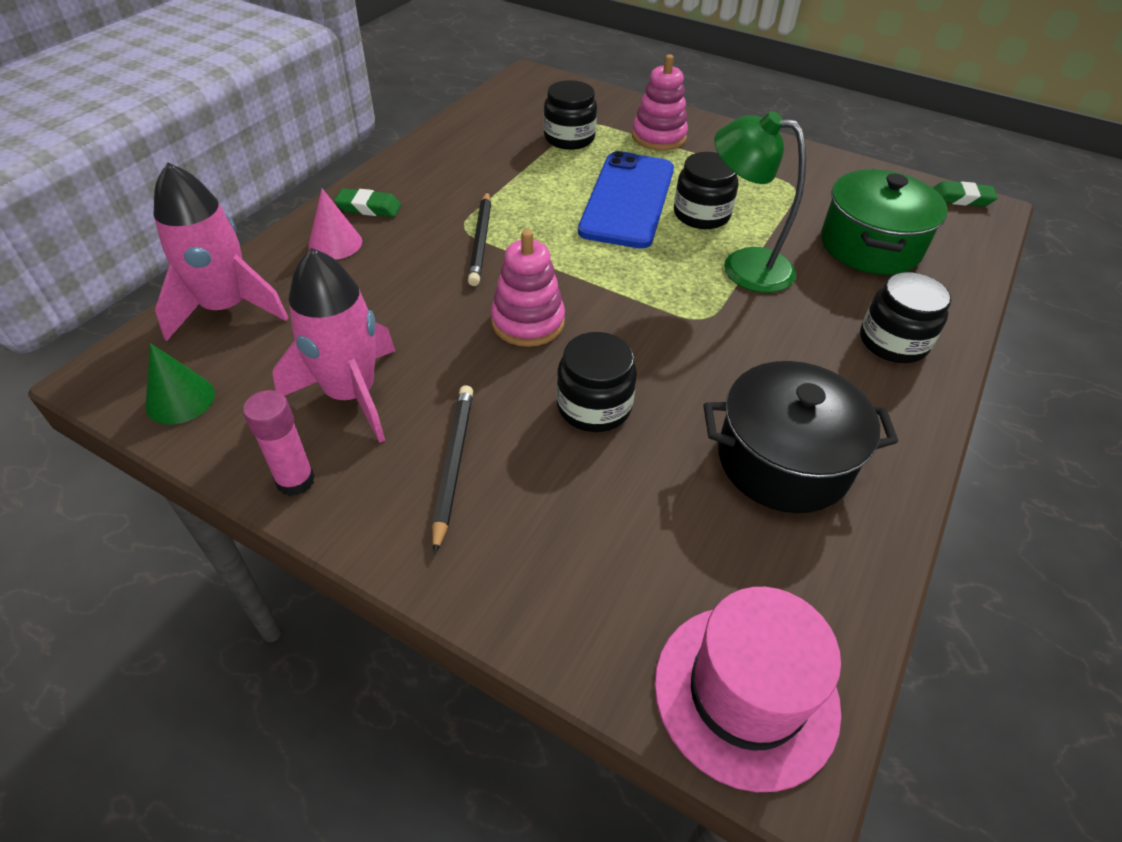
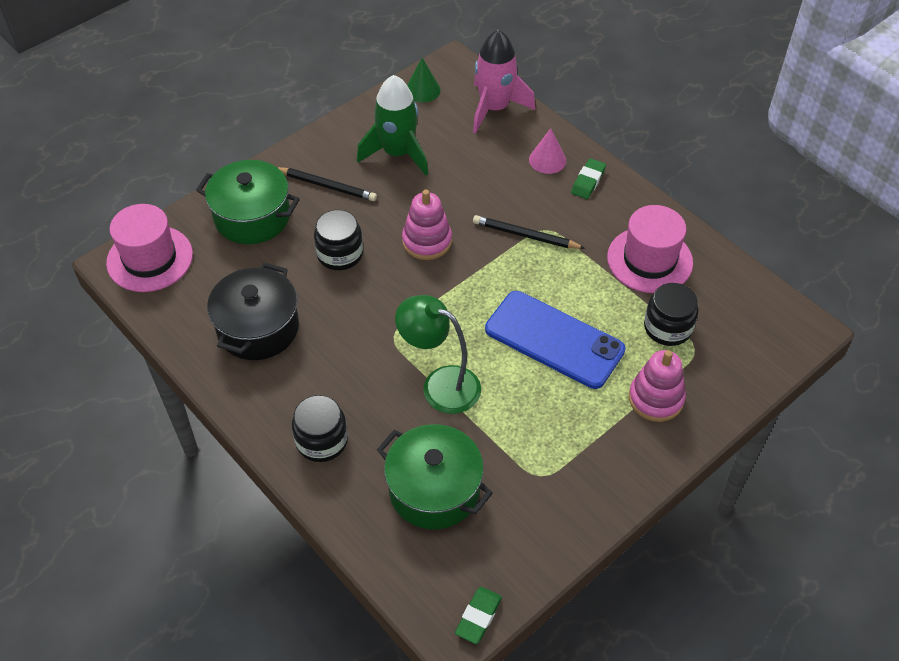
camera: 110 degrees right, 5 degrees up
(295, 481) = (345, 128): pink glue stick -> none
(351, 394) = (397, 153): pink rocket -> green rocket
(482, 155) = (649, 260): none -> pink hat
(565, 552) = (252, 217): none -> green pot
(701, 214) = (517, 384): black jar -> none
(743, 266) = (440, 384): green lamp -> green lamp turned 105 degrees counterclockwise

